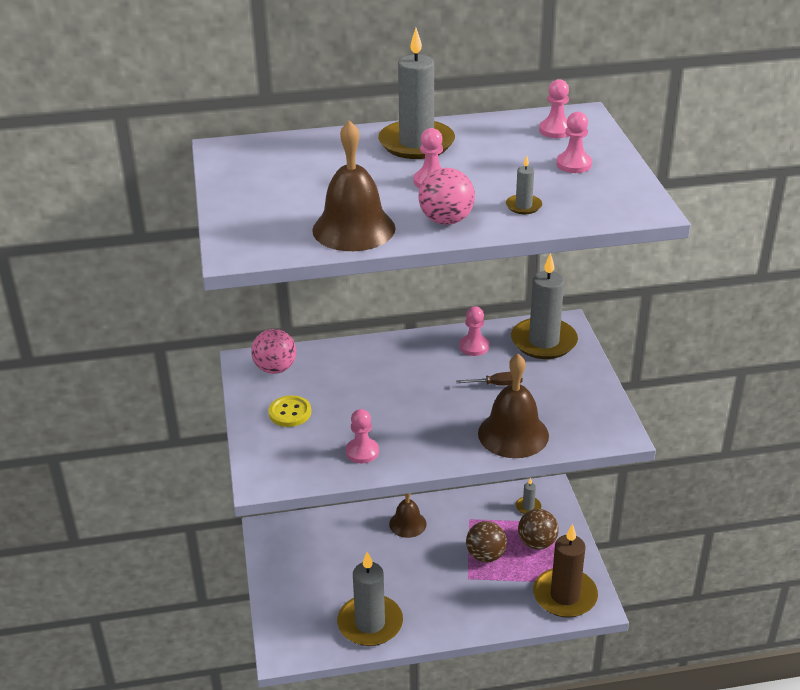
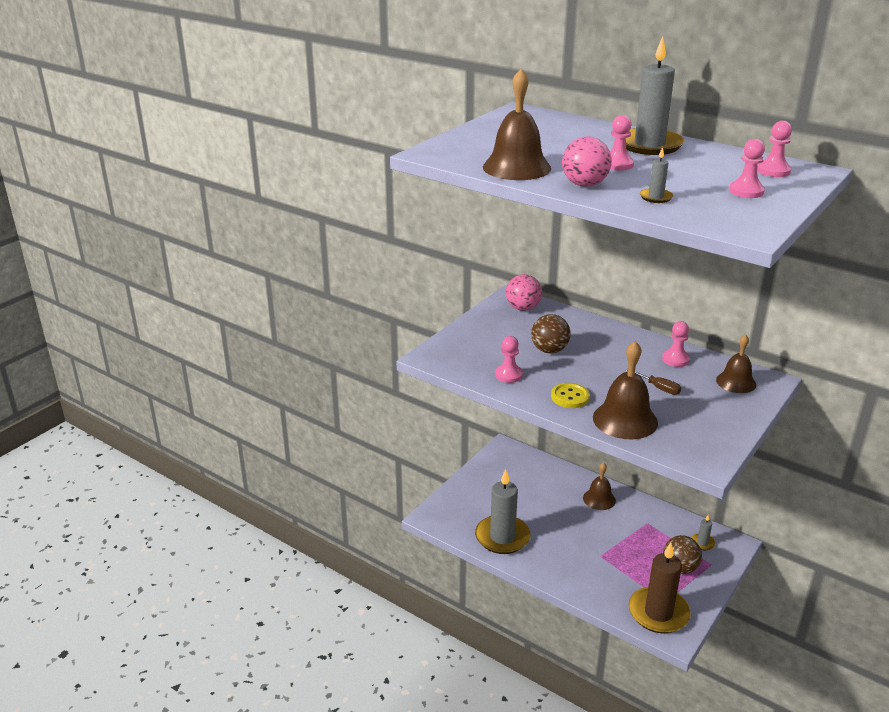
camera: 45 degrees right, 5 degrees down
(290, 413) = (497, 333): yellow button -> yellow button (570, 397)
(485, 555) = (630, 551): brown ball -> brown ball (549, 350)
(543, 341) = (736, 382): grey candle -> brown bell

